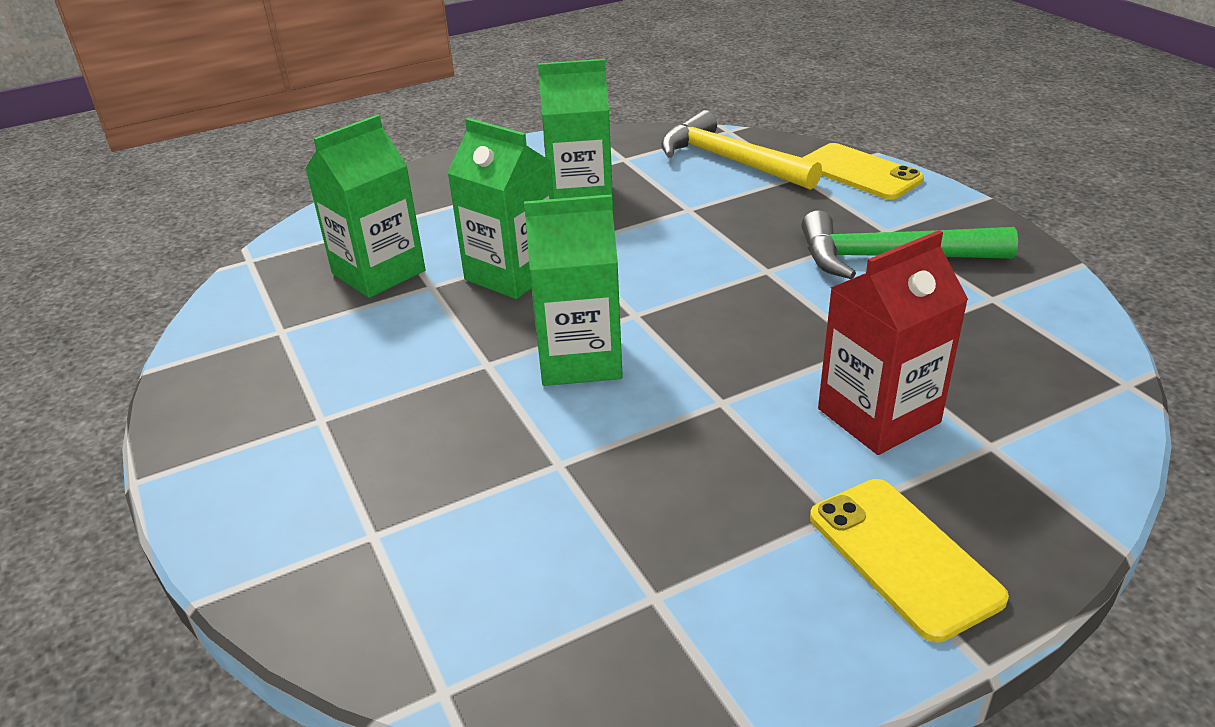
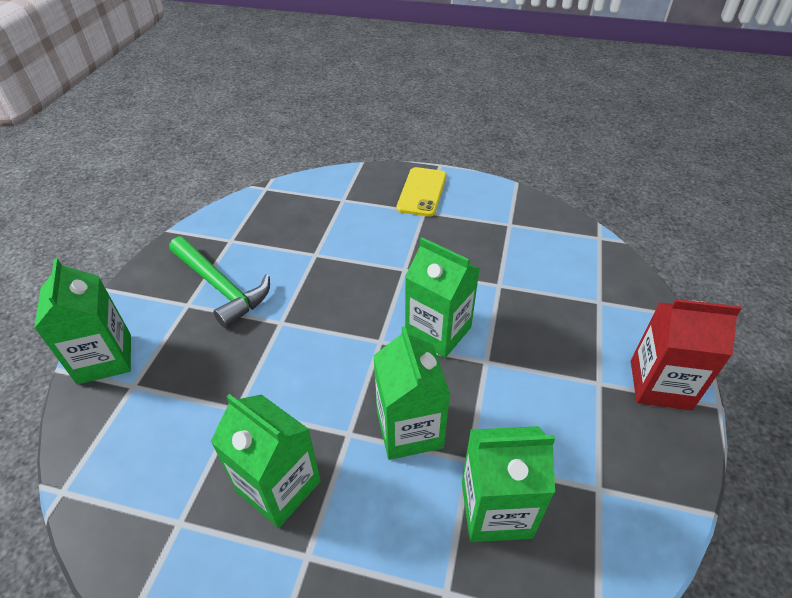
camera: 140 degrees left, 10 degrees up
(729, 161) = (133, 443): yellow hammer -> none
(860, 172) = (105, 358): yellow phone -> green carton
(878, 416) = (359, 228): red carton -> red carton (660, 385)

